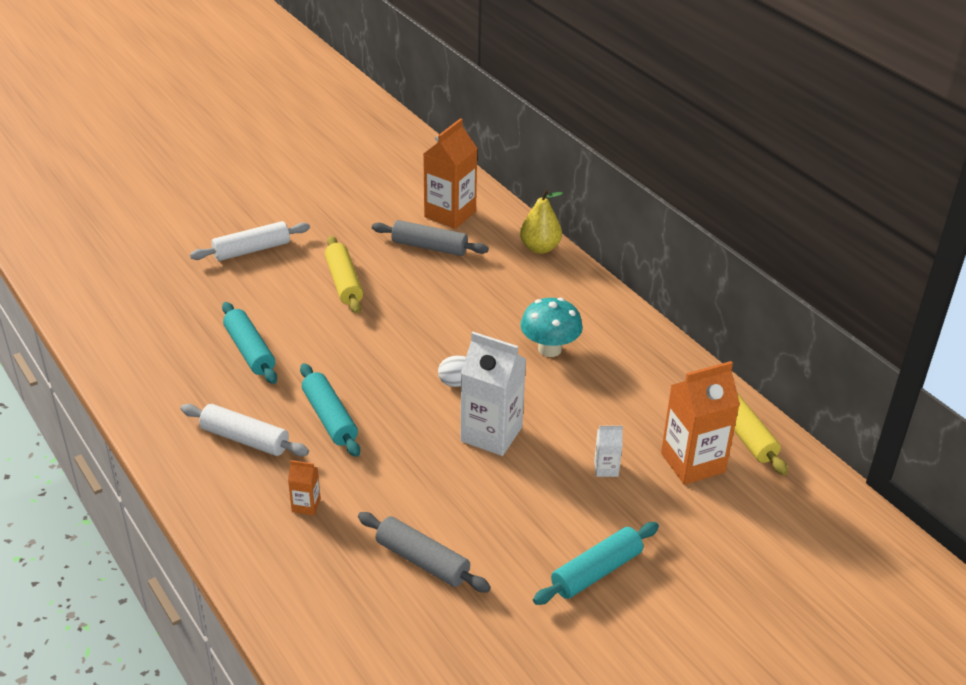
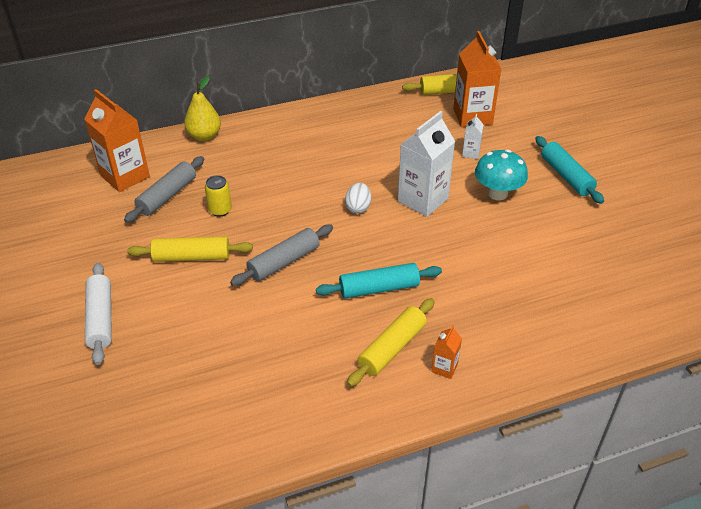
camera: 75 degrees left, 5 degrees up
(245, 439) = (392, 348): white rolling pin -> yellow rolling pin
(250, 351) = (267, 334): turquoise rolling pin -> none
(306, 505) = (482, 315): orange carton -> orange carton (444, 368)
(419, 285) = (220, 210): none -> yellow can
(422, 561) = (550, 256): grey rolling pin -> grey rolling pin (284, 262)
(549, 349) = (335, 154): turquoise mushroom -> turquoise mushroom (497, 193)

